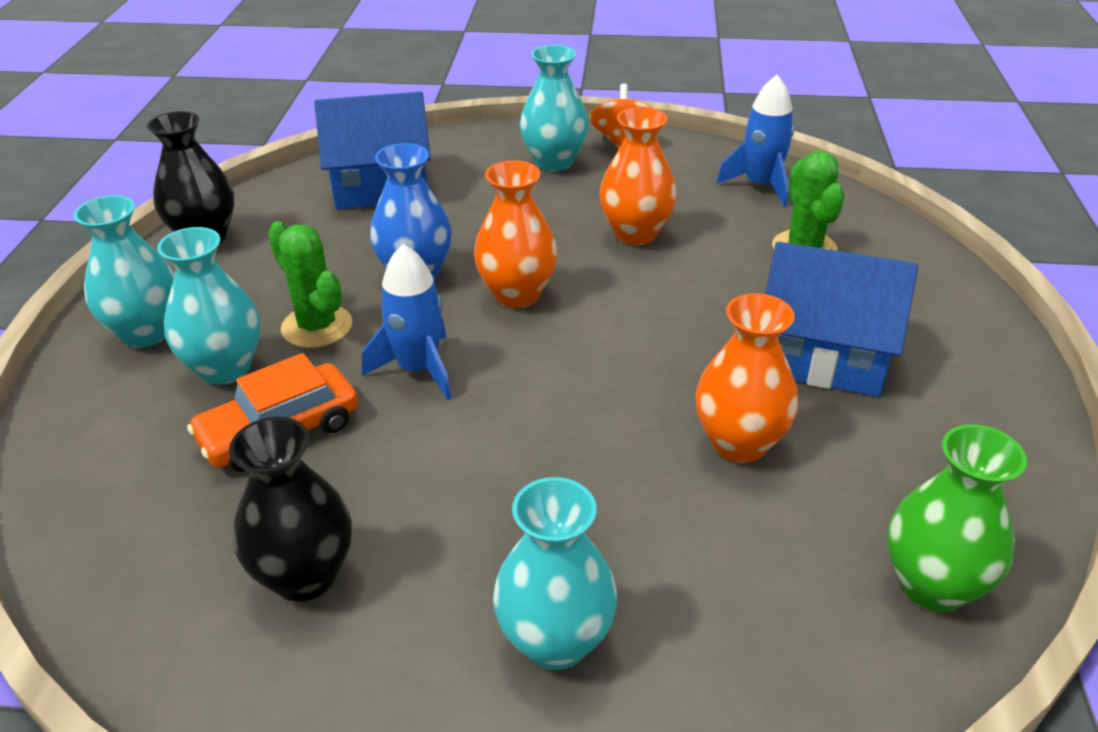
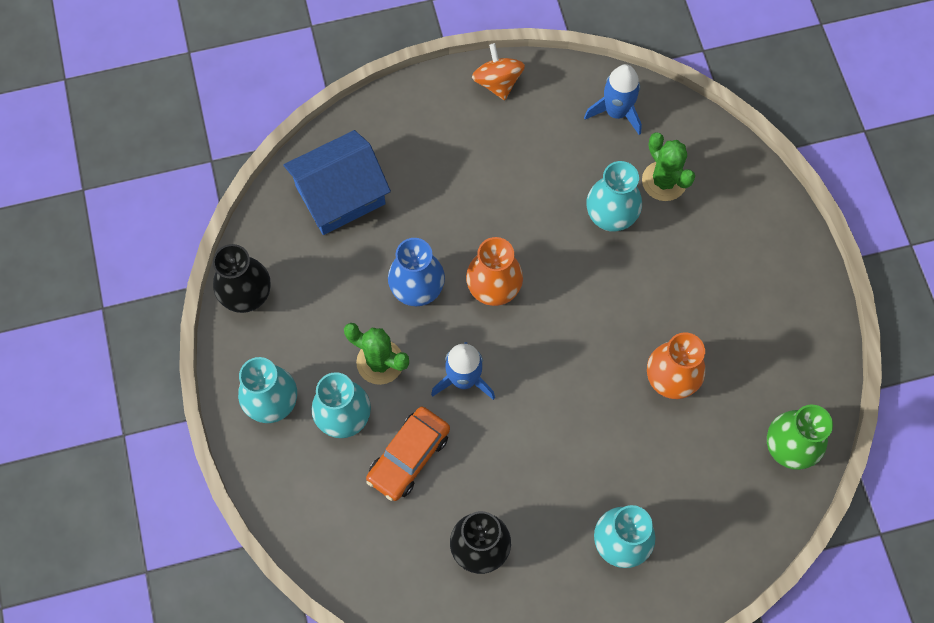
camera: 20 degrees left, 30 degrees up
(554, 162) = (456, 125): turquoise vase -> turquoise vase (610, 217)
(635, 233) = (547, 198): orange vase -> none
(823, 354) = (700, 288): blue house -> none

